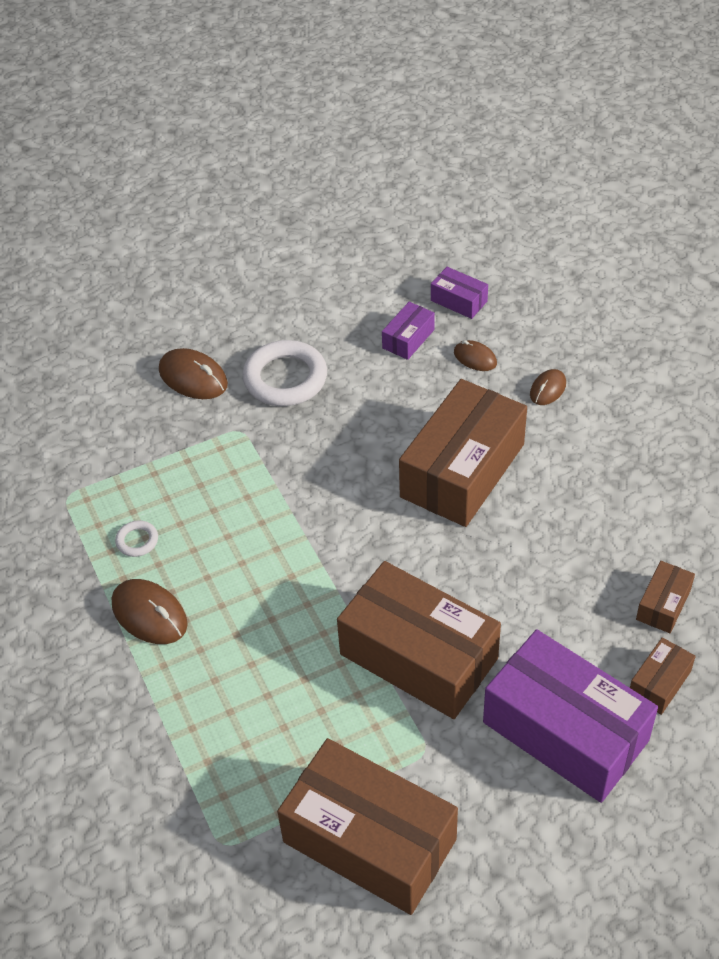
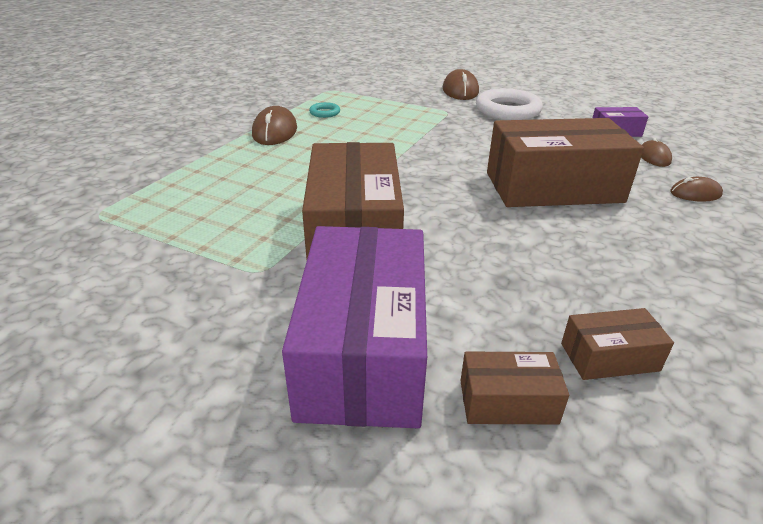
camera: 50 degrees right, 15 degrees down
(137, 541) = (325, 113): white ring -> turquoise ring
(369, 840) = (138, 277): brown box -> none
(459, 301) = (682, 136): purple box -> none

